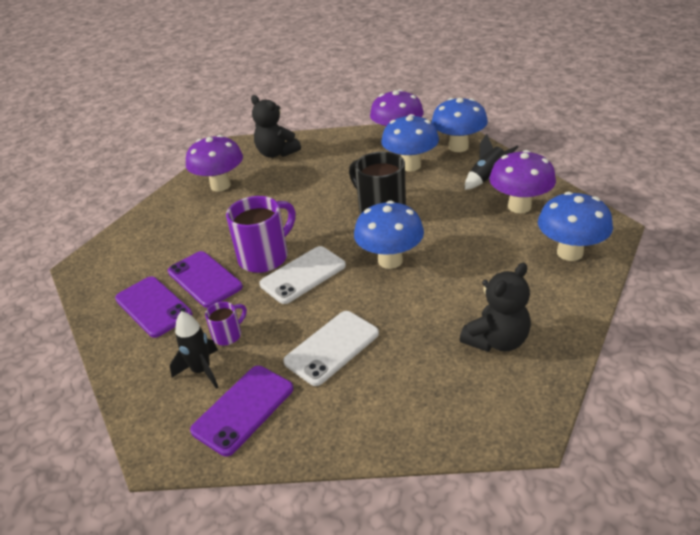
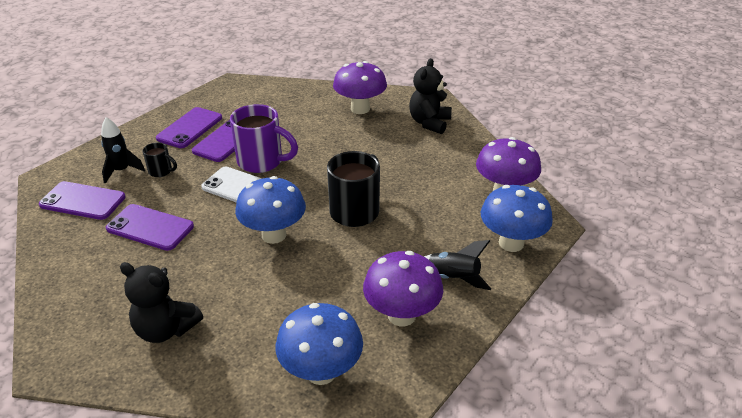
camera: 65 degrees right, 0 degrees up
(228, 335) = (161, 171): purple mug -> black mug
(332, 347) = (150, 227): white phone -> purple phone
(410, 166) = (449, 214): blue mushroom -> none

